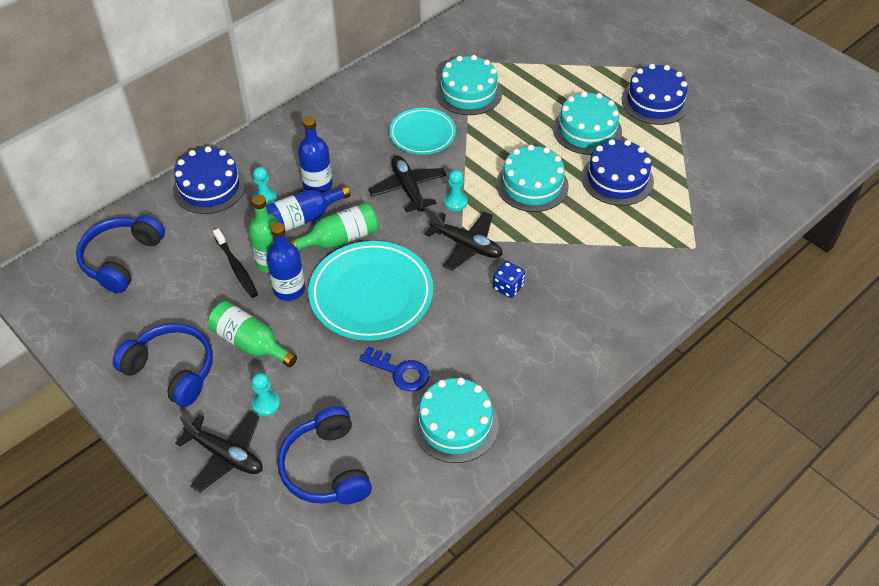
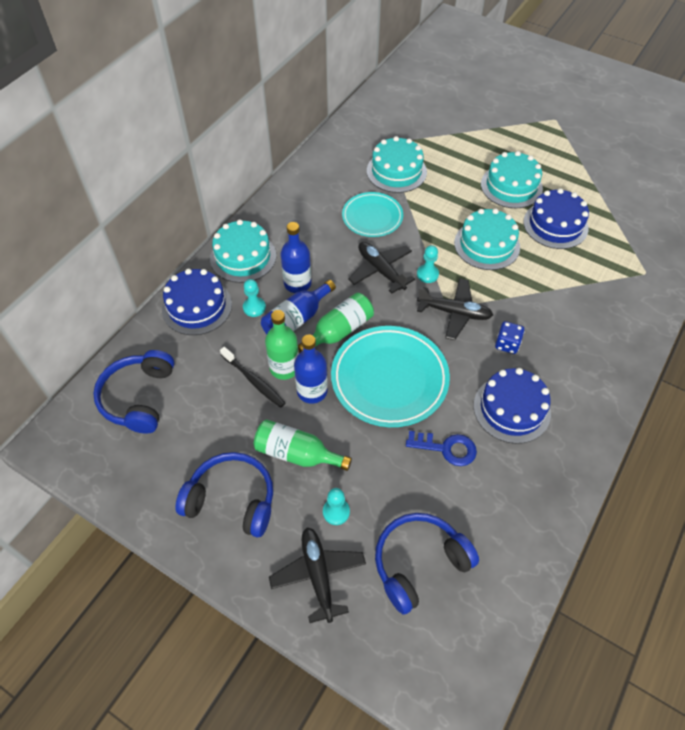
camera: 15 degrees left, 5 degrees up
(225, 455) = (318, 575): black plane -> black plane turned 120 degrees counterclockwise
(326, 468) = (419, 563): blue headphones -> blue headphones turned 90 degrees clockwise
(455, 424) = (517, 487): turquoise cake -> turquoise cake (243, 257)
(655, 101) = (555, 150): blue cake -> blue cake (511, 409)

